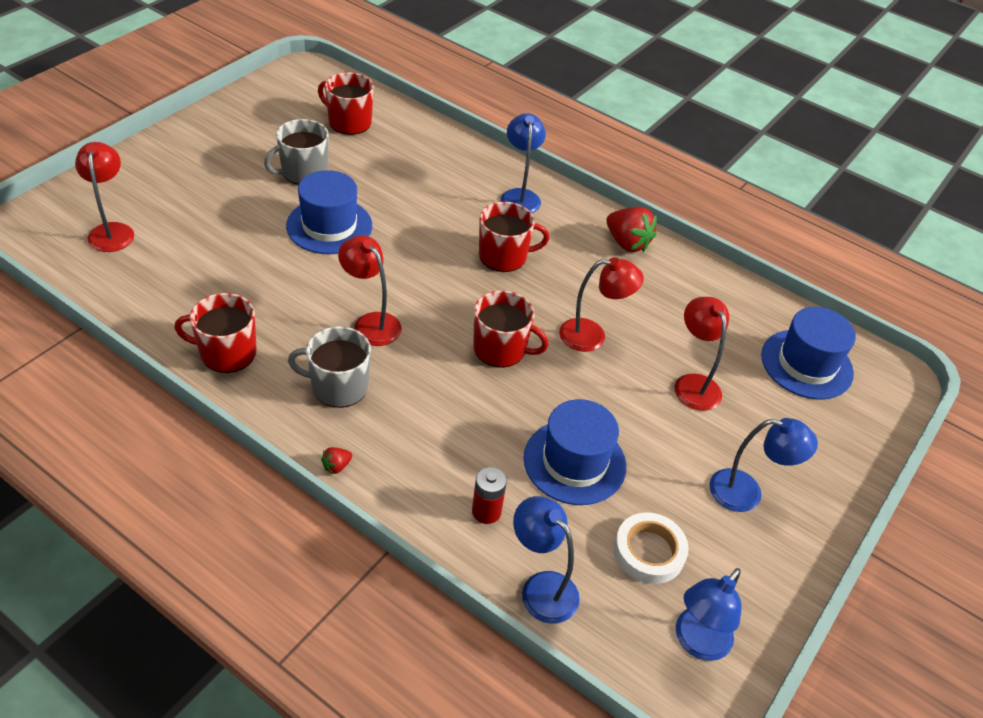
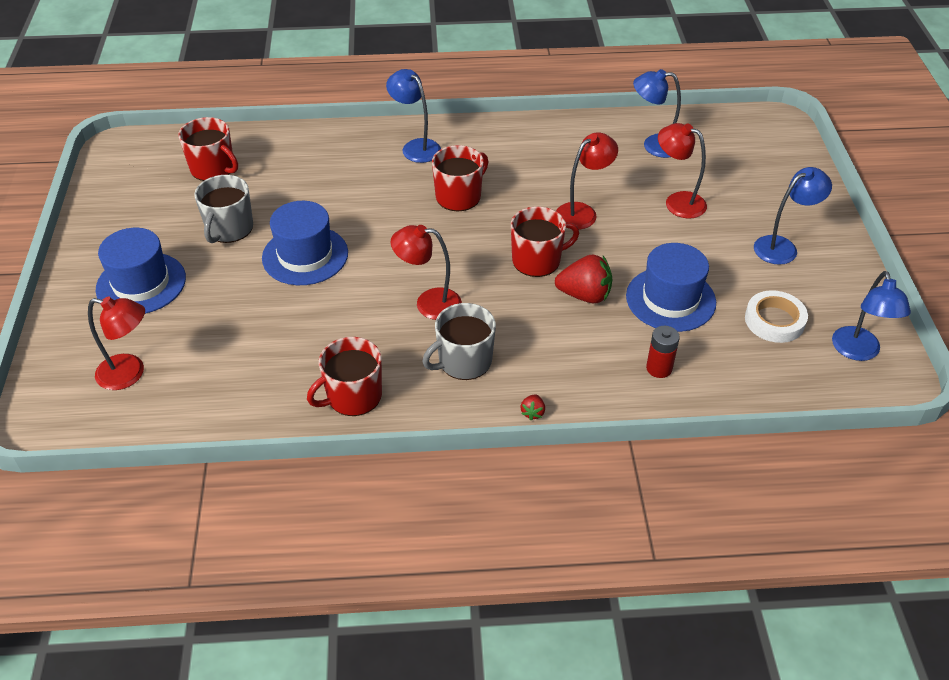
camera: 35 degrees left, 0 degrees up
(112, 231) = (130, 374): red lamp -> red lamp turned 150 degrees clockwise
(349, 122) = (213, 168): red mug -> red mug turned 135 degrees counterclockwise
(541, 588) = (745, 388): blue lamp -> blue lamp (654, 145)
(627, 243) = (527, 136): red strawberry -> red strawberry (585, 295)
(806, 364) = (723, 146): blue hat -> blue hat (141, 283)

